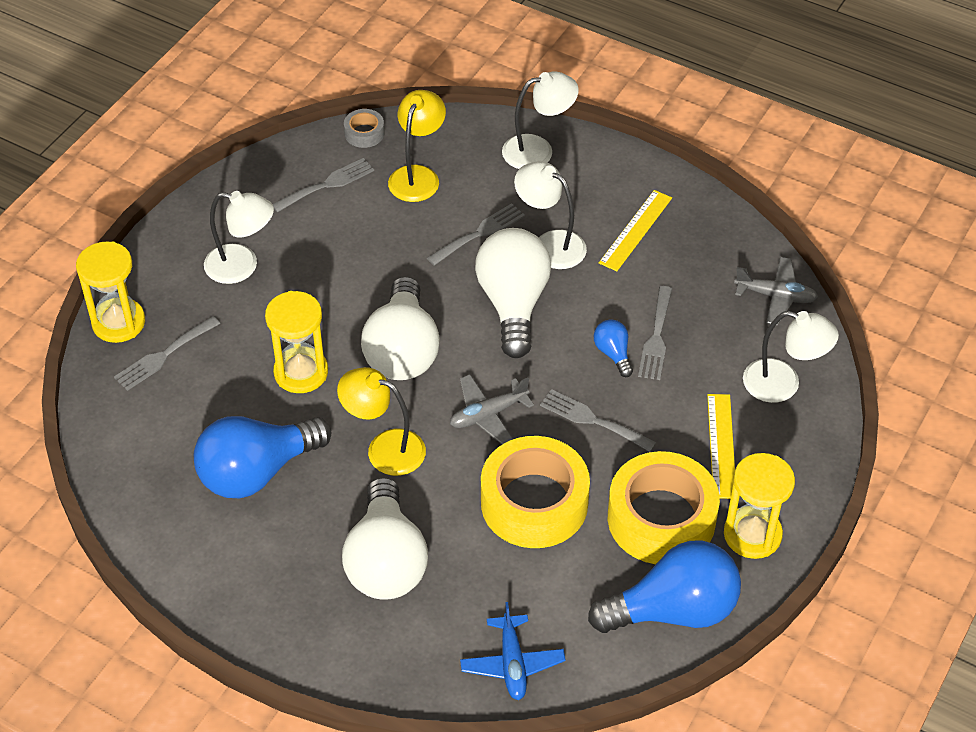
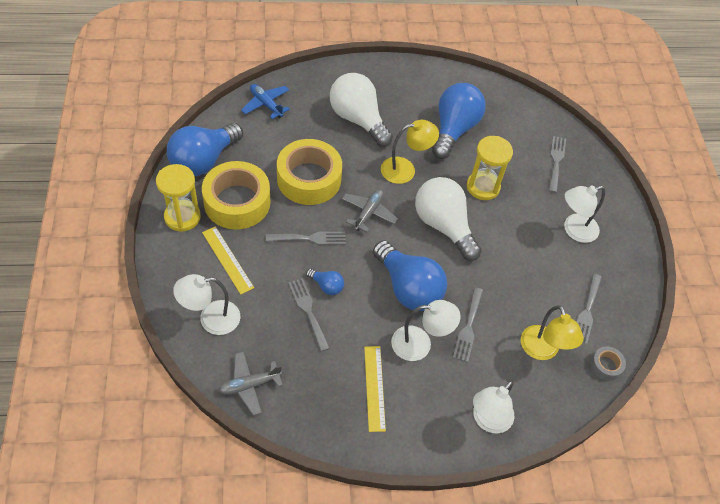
camera: 140 degrees right, 5 degrees up
(118, 322) = (596, 167): yellow hourglass -> none
(513, 304) = (408, 288): white light bulb -> blue light bulb

